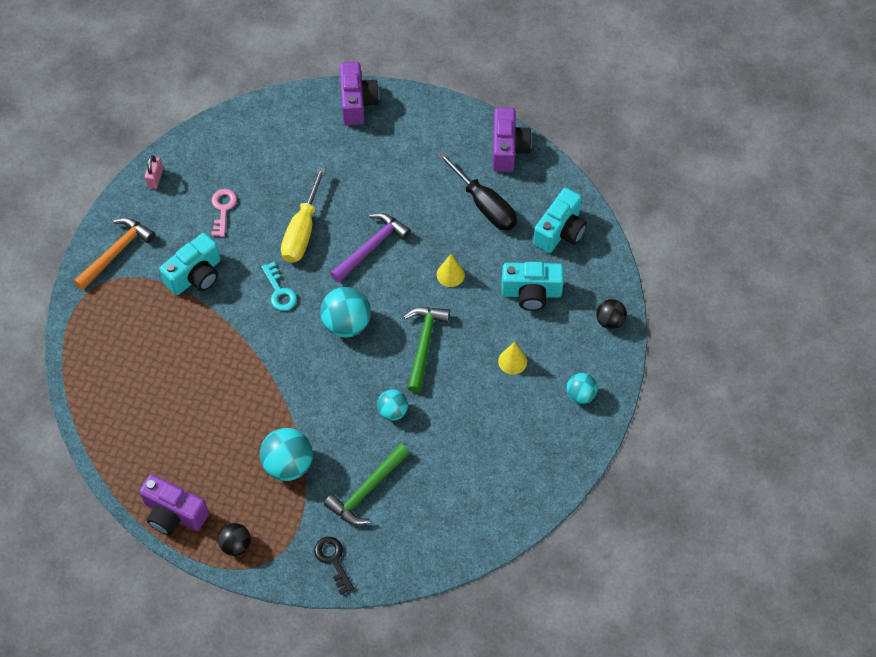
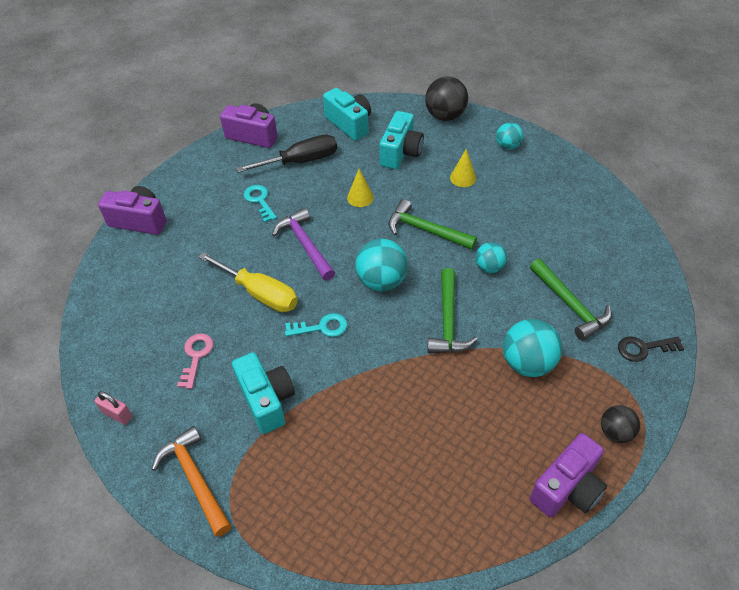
camera: 70 degrees left, 10 degrees down
(223, 209) = (196, 356): pink key -> pink key turned 75 degrees clockwise
(316, 390) = (448, 321): none -> green hammer
(416, 189) = (259, 201): none -> turquoise key
(610, 321) = (445, 116): black ball -> black ball, size x1.66

